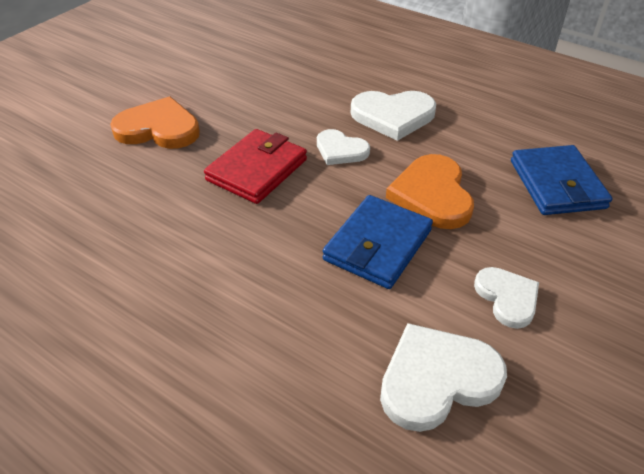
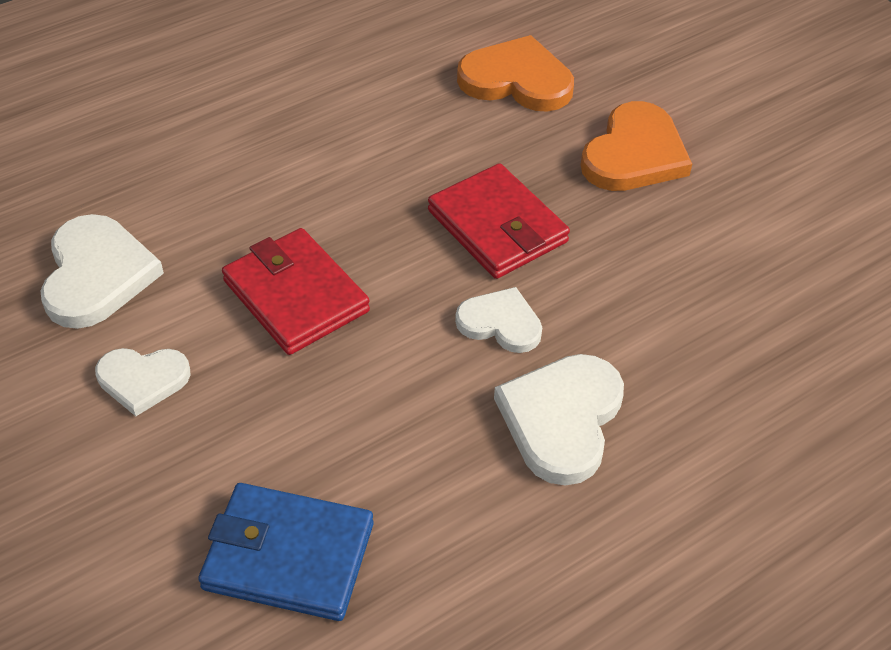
camera: 110 degrees right, 5 degrees up
(340, 150) = (500, 323): white heart -> white heart turned 60 degrees clockwise
(378, 245) = (296, 296): blue wallet -> red wallet
(432, 195) = (352, 387): orange heart -> orange heart (516, 80)

